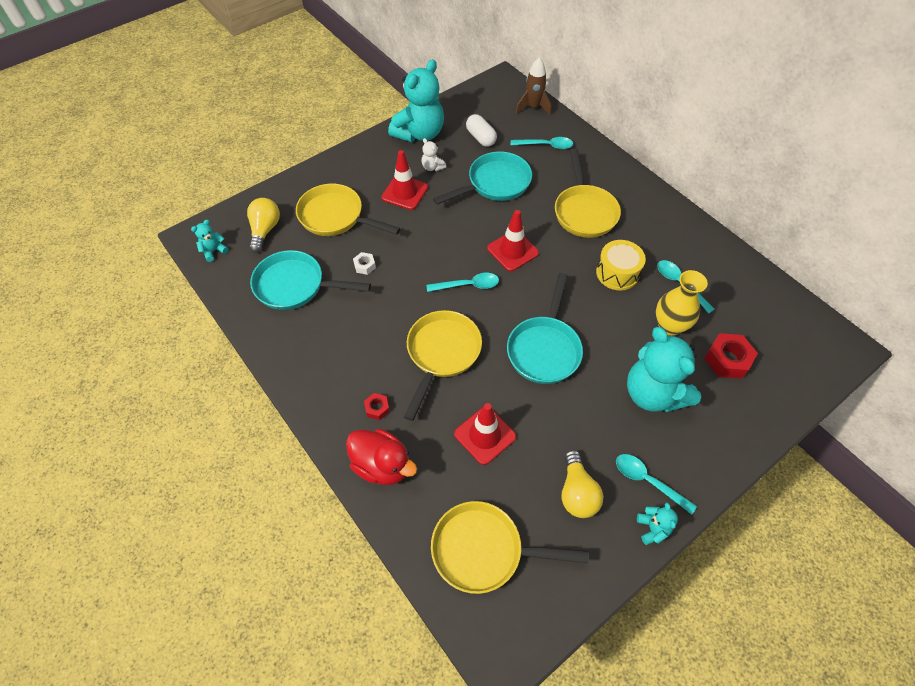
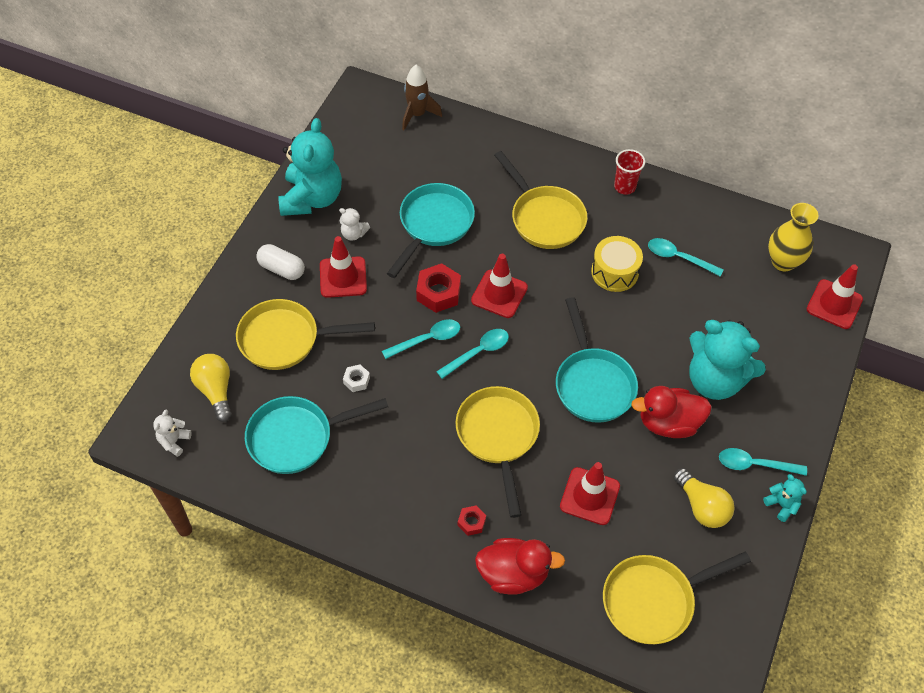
camera: 30 degrees left, 0 degrees up
(214, 251) = (174, 441): turquoise teddy bear -> white teddy bear
(481, 138) = (383, 175): white capsule -> white capsule (282, 269)
(546, 145) = (459, 156): turquoise spoon -> turquoise spoon (427, 339)
(590, 409) = (668, 423): none -> red duck
(665, 214) = (624, 187): none -> red cup
(669, 326) = (692, 305): yellow vase -> yellow vase (783, 262)
(727, 360) = (760, 315): red nut -> red nut (438, 292)
(805, 380) = (834, 304): none -> red traffic cone

